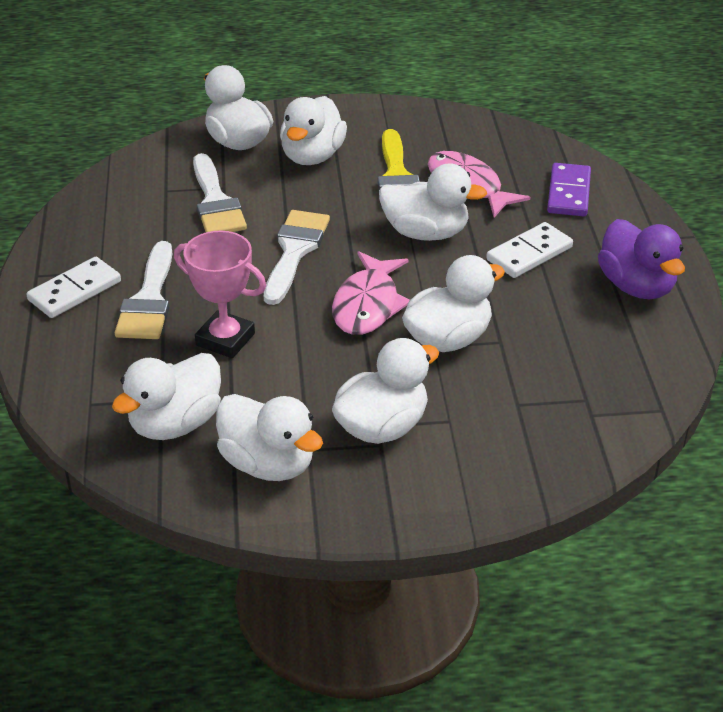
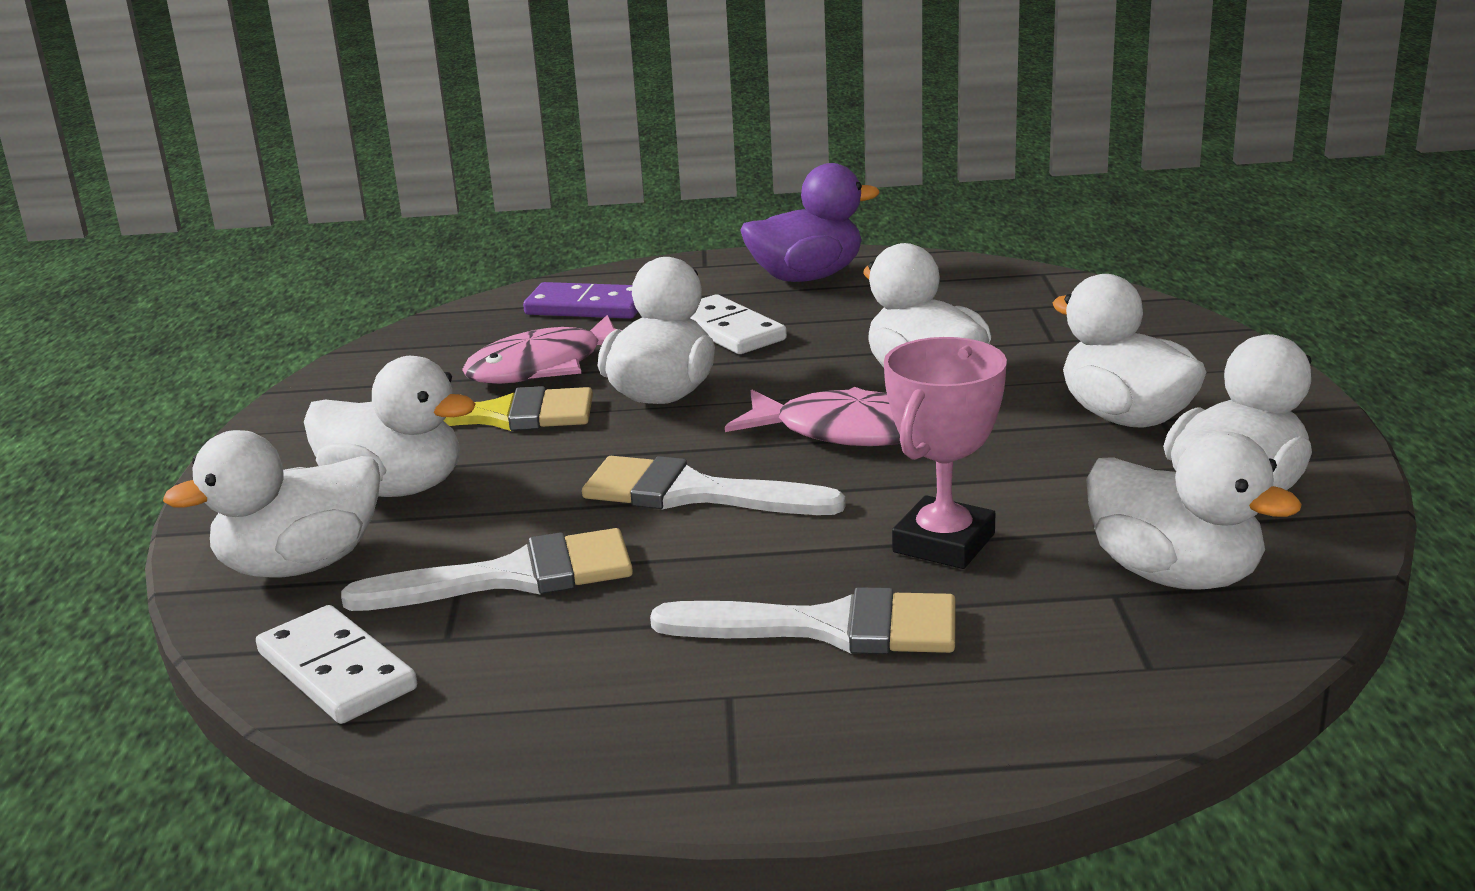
camera: 85 degrees left, 15 degrees down
(74, 291) = (797, 721): white domino -> white domino (336, 671)

